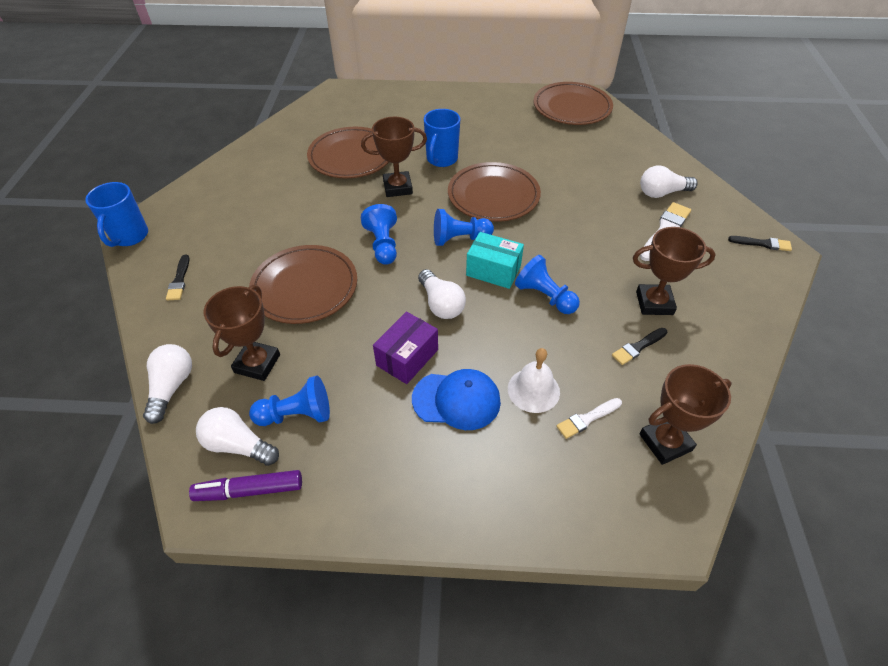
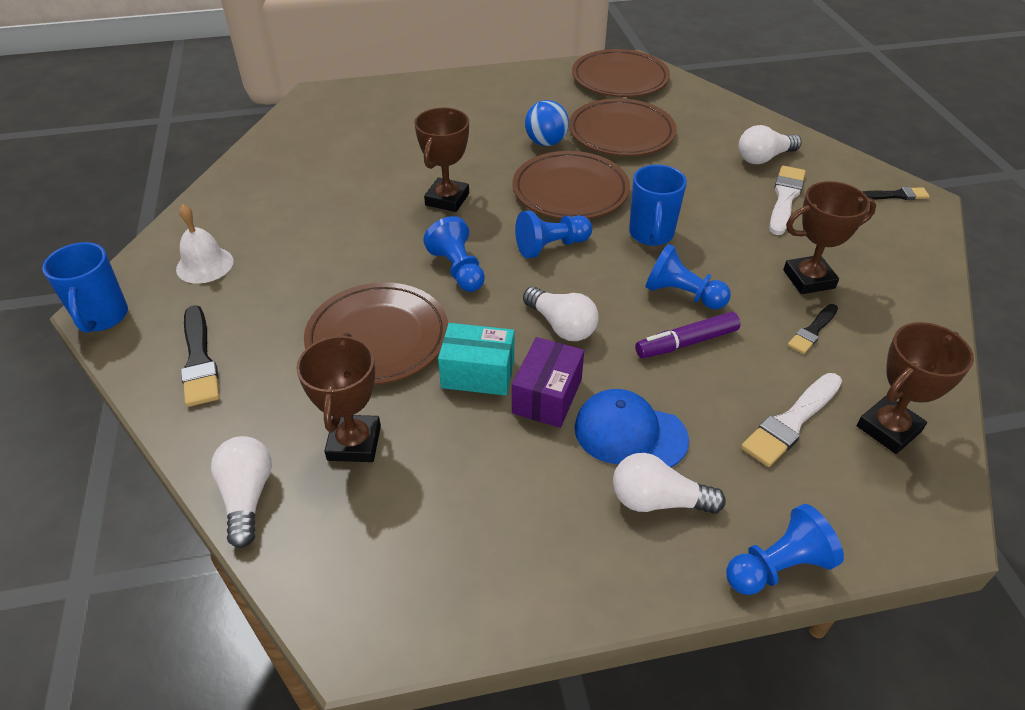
camera: 15 degrees left, 5 degrees down
(179, 280) = (199, 360): black brush -> black brush, size x1.61
(238, 445) = (372, 549): white light bulb -> white light bulb (658, 500)
(249, 490) = (412, 601): purple marker -> purple marker (686, 343)
(296, 414) = (434, 494): blue pawn -> blue pawn (777, 567)
(351, 156) = (370, 171): brown plate -> brown plate (621, 132)
(397, 187) = (447, 199): brown trophy -> brown trophy turned 45 degrees counterclockwise
(441, 159) = (488, 158): blue mug -> blue mug (651, 234)
(456, 400) = (630, 433): blue cap -> blue cap turned 150 degrees counterclockwise
(491, 153) = (546, 142): none -> blue ball
(493, 270) = (608, 276): turquoise box -> turquoise box (478, 373)
(533, 390) = (716, 402): white bell -> white bell (204, 265)
(587, 419) = (791, 422): white brush -> white brush, size x1.61

